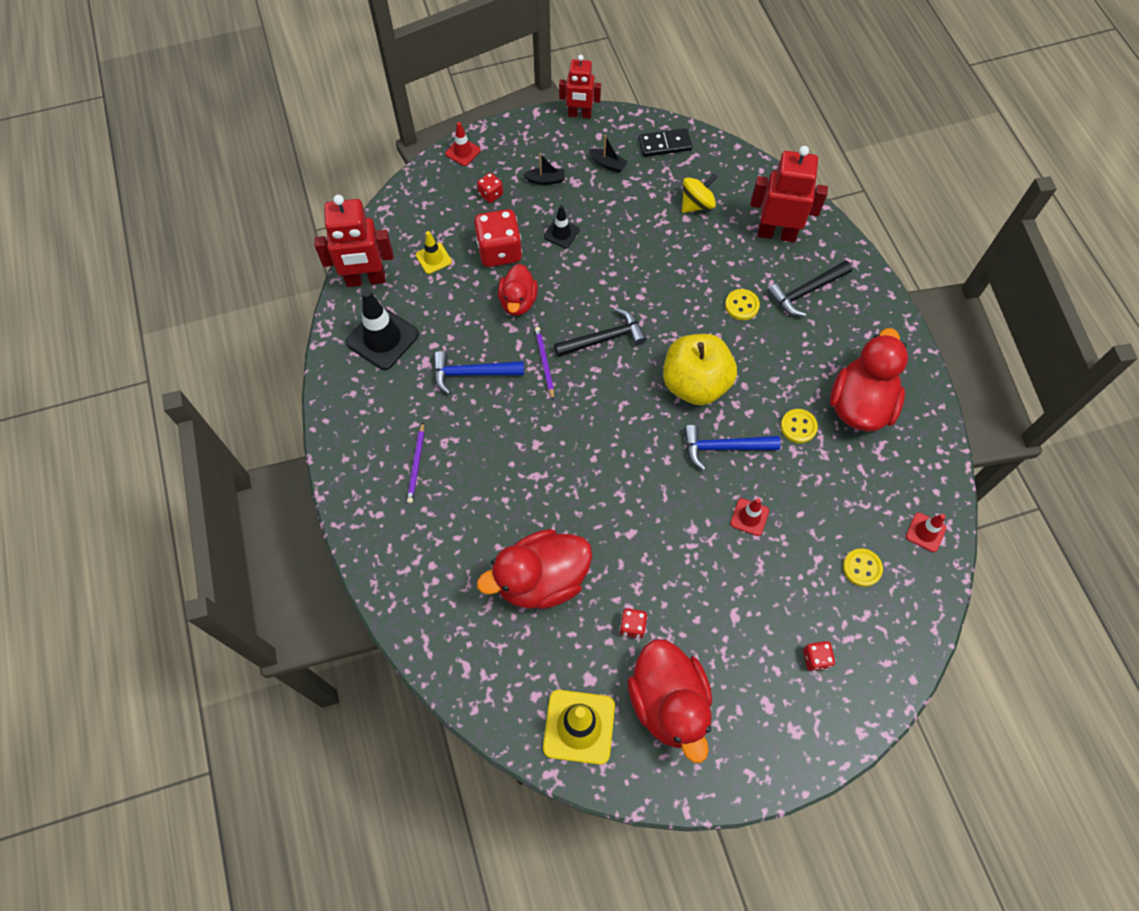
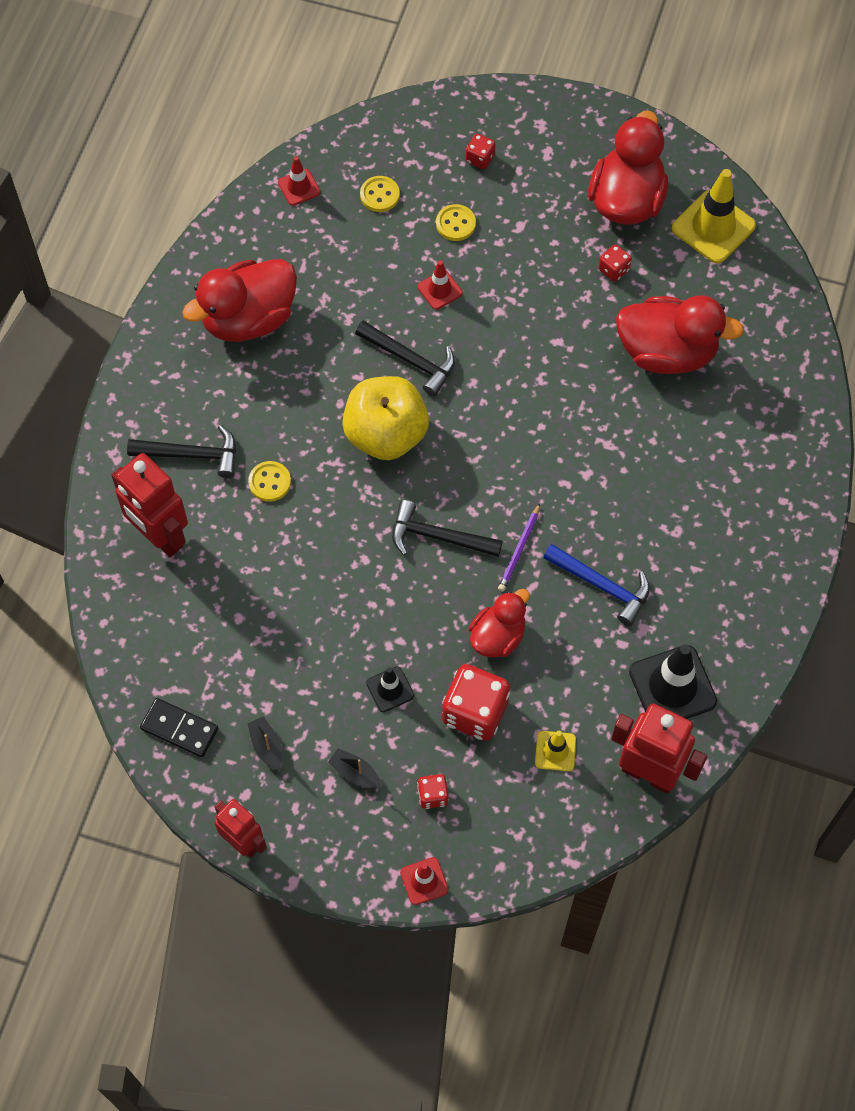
camera: 145 degrees left, 0 degrees up
(416, 464) = (718, 526): purple pencil -> none
(697, 204) = (212, 627): yellow spinning top -> none
(723, 447) = (411, 360): blue hammer -> black hammer
(798, 427) = (324, 335): yellow button -> yellow button (455, 224)

